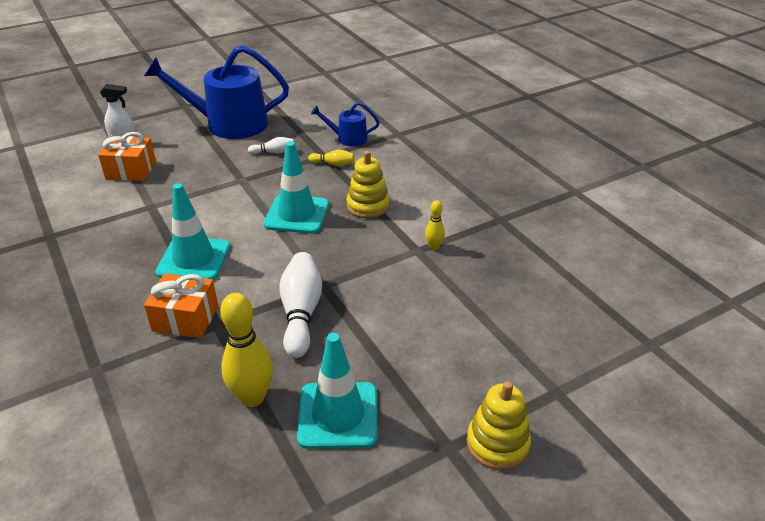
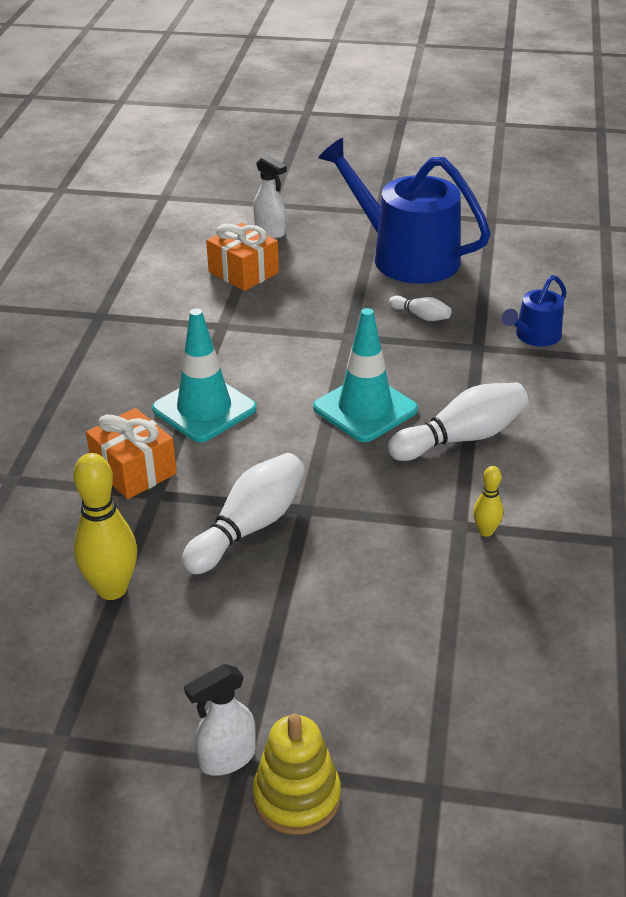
camera: 40 degrees right, 0 degrees up
(333, 164) = (477, 363): yellow bowling pin -> none
(338, 415) = (170, 658): turquoise traffic cone -> none
(348, 138) = (535, 336): blue watering can -> blue watering can turned 90 degrees counterclockwise
(368, 206) = (461, 438): yellow stacking toy -> white bowling pin
(436, 450) = (226, 758): none -> white spray bottle

